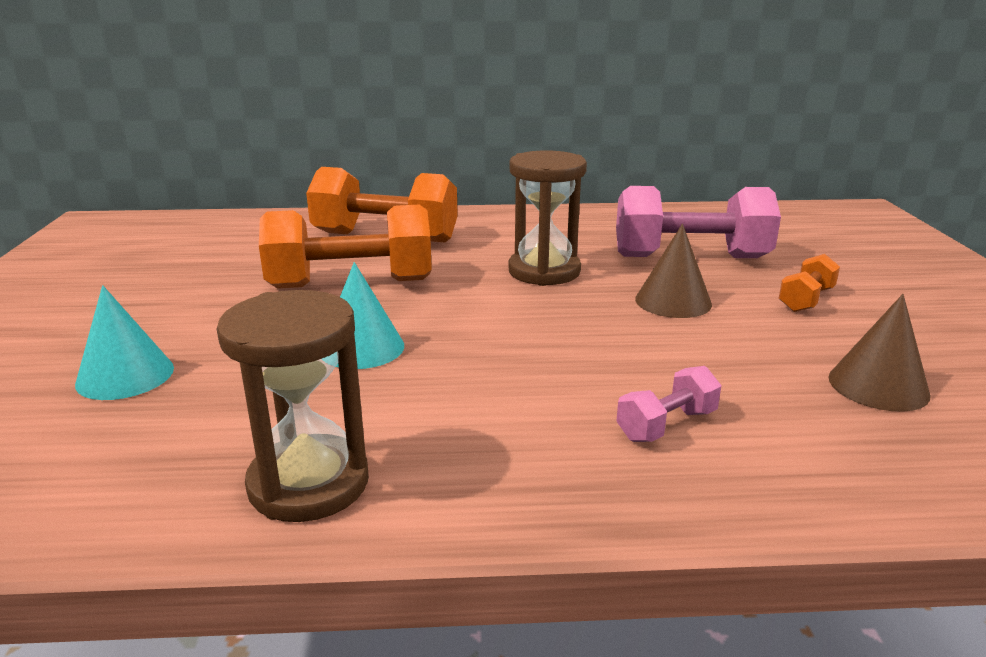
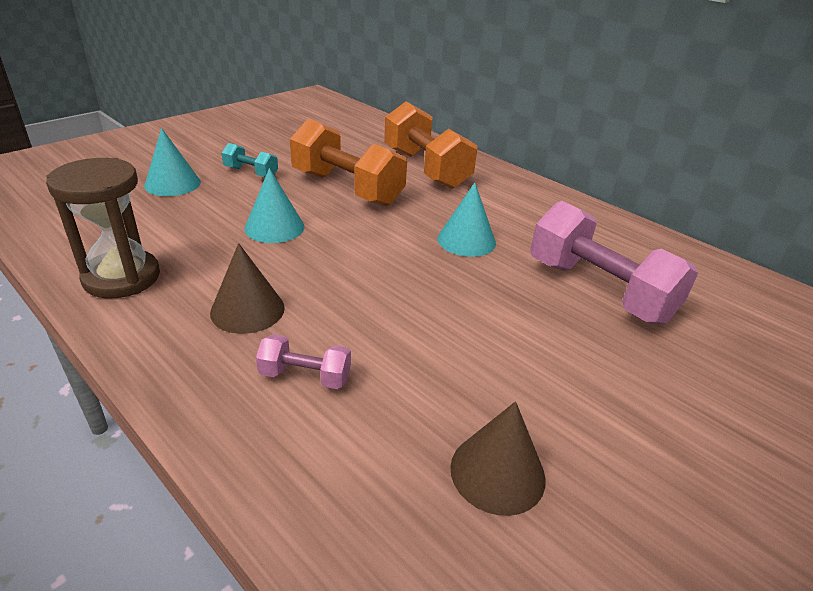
camera: 45 degrees right, 10 degrees up
(206, 319) = (251, 172): none -> turquoise dumbbell
(544, 271) = (466, 240): brown hourglass -> turquoise cone
(673, 301) = (502, 311): brown cone -> brown cone (247, 310)
(806, 300) = (612, 379): orange dumbbell -> none

